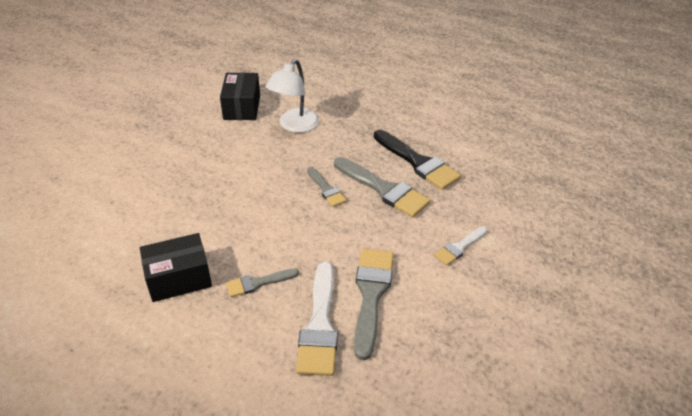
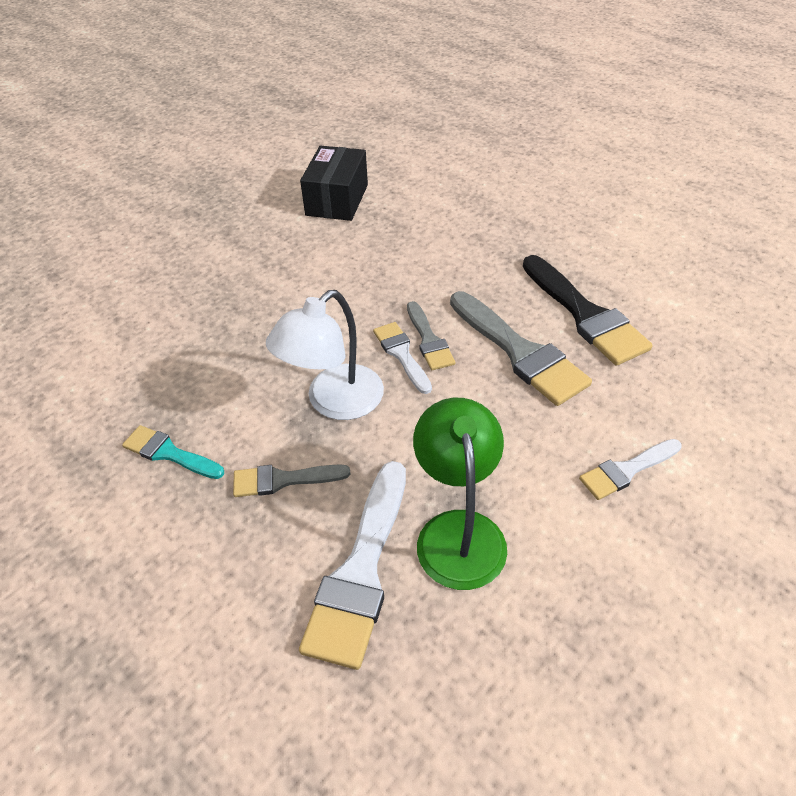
camera: 15 degrees right, 5 degrees up
(179, 278) = (169, 453): black box -> turquoise brush
(294, 126) = (406, 235): white lamp -> white lamp (334, 402)
(311, 200) = (401, 354): none -> white brush
(371, 294) = (458, 531): grey brush -> green lamp

